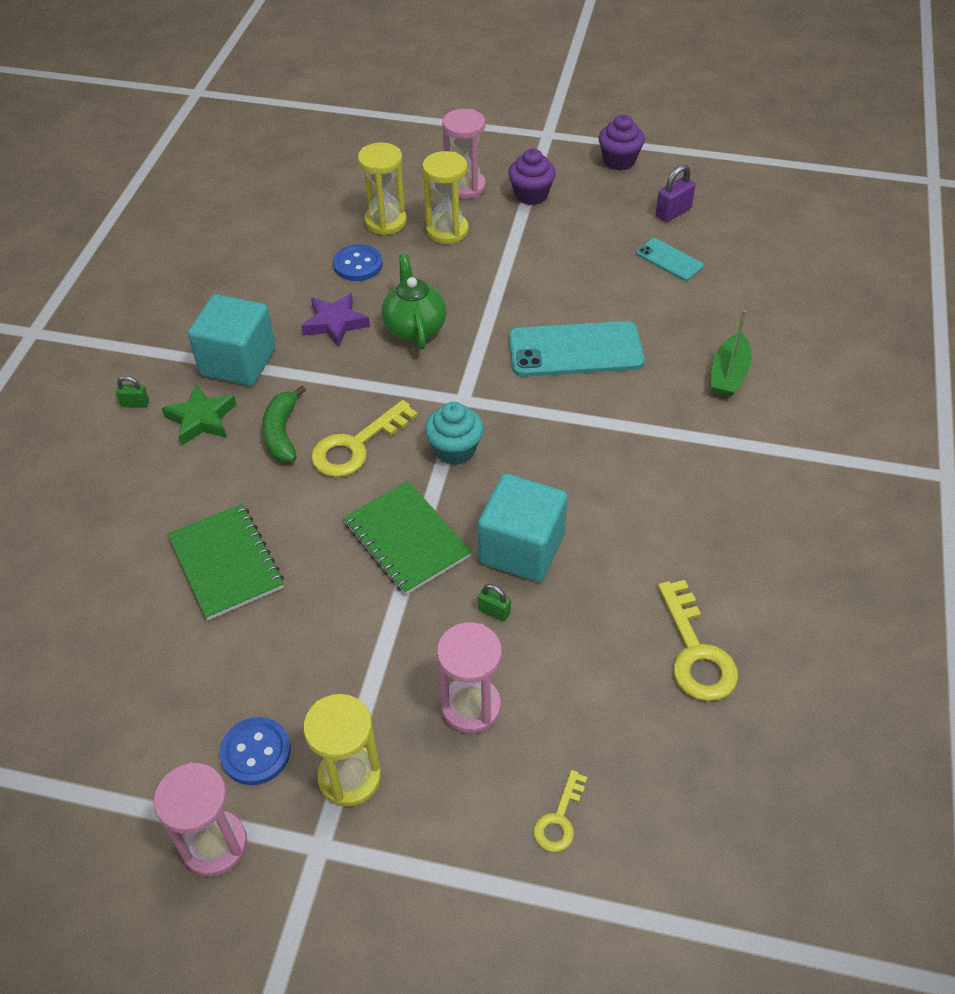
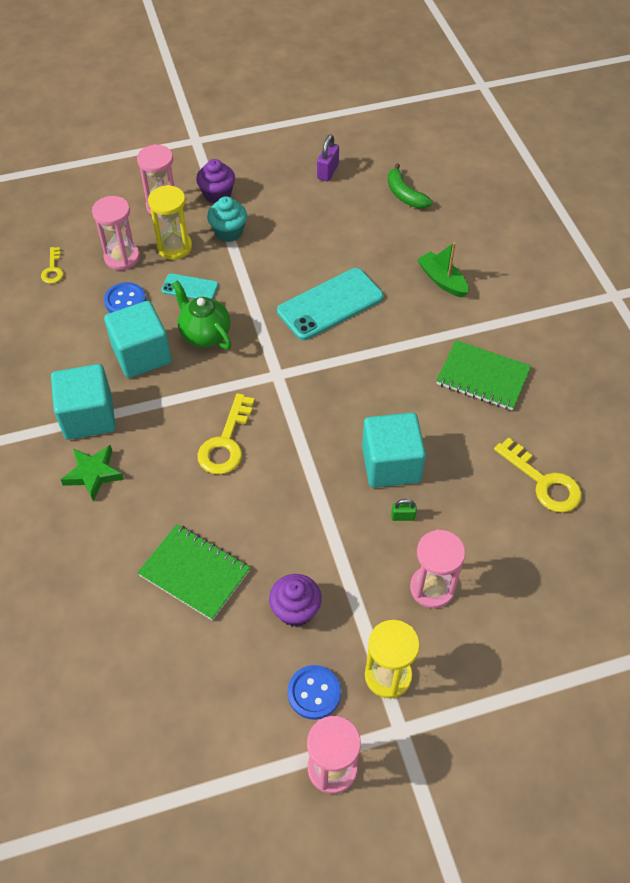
camera: 30 degrees left, 5 degrees up
(135, 403) = (30, 485): green padlock -> none
(282, 433) = (163, 457): green banana -> green banana (404, 195)
(335, 323) = (142, 355): purple star -> turquoise cube
(385, 222) = (122, 257): yellow hourglass -> pink hourglass
(406, 540) = (310, 494): green notebook -> green notebook (483, 377)
(455, 450) = (298, 414): turquoise cupcake -> turquoise cupcake (228, 232)
(559, 819) = (534, 631): yellow key -> yellow key (53, 269)
(619, 161) = (263, 144): purple cupcake -> purple cupcake (295, 610)
(669, 260) = (349, 210): turquoise phone -> turquoise phone (190, 288)
(728, 374) = (442, 280): green boat -> green boat turned 150 degrees clockwise

